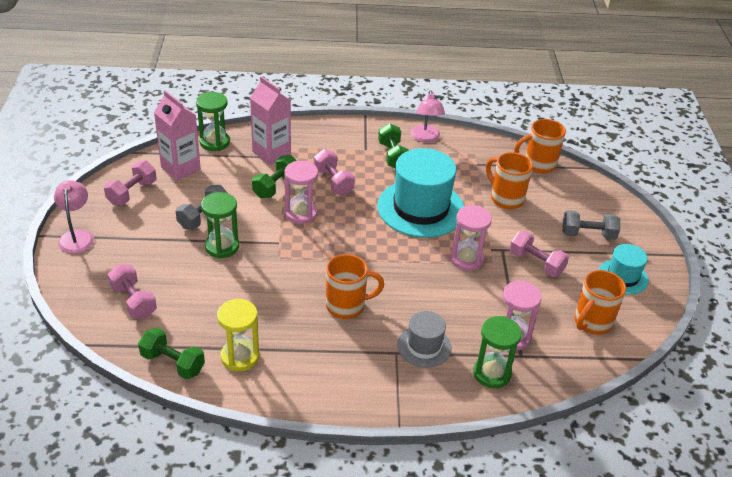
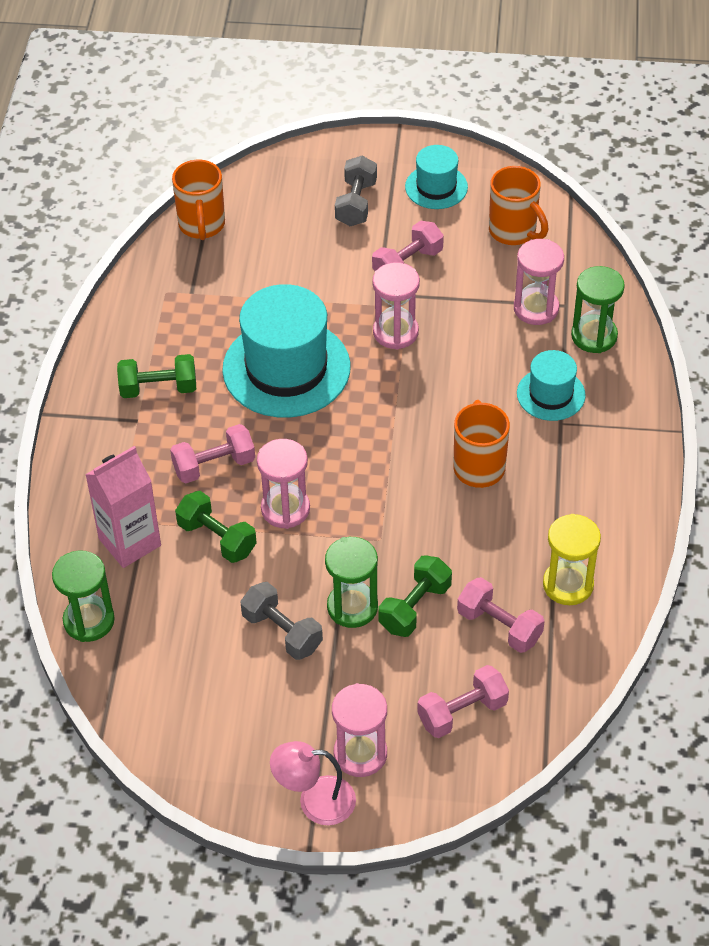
camera: 80 degrees left, 10 degrees up
(108, 254) = (360, 754): none -> pink hourglass
(132, 193) = (212, 732): pink dumbbell -> pink dumbbell (499, 626)
(173, 363) = (578, 659): green dumbbell -> green dumbbell (414, 607)
(180, 168) = (155, 667): pink carton -> none
(424, 346) = (551, 394): grey hat -> turquoise hat
(425, 138) = (118, 344): pink lamp -> none
(506, 198) = (274, 273): orange mug -> none

